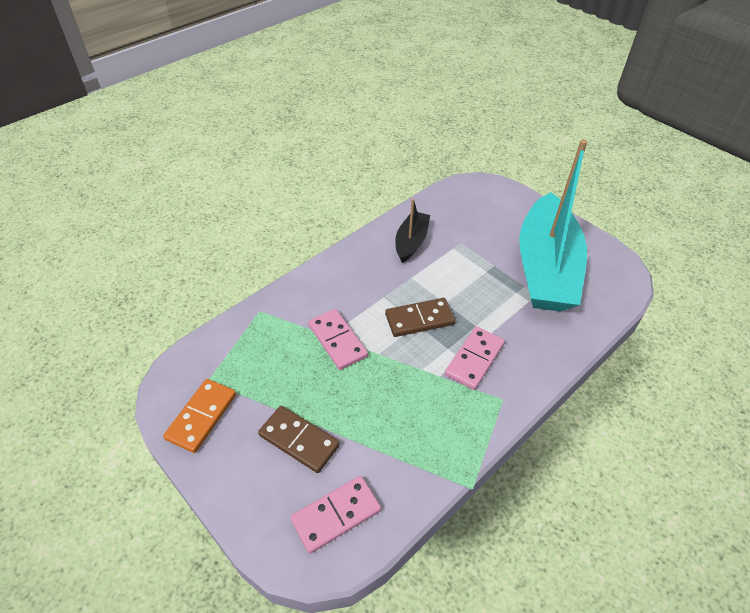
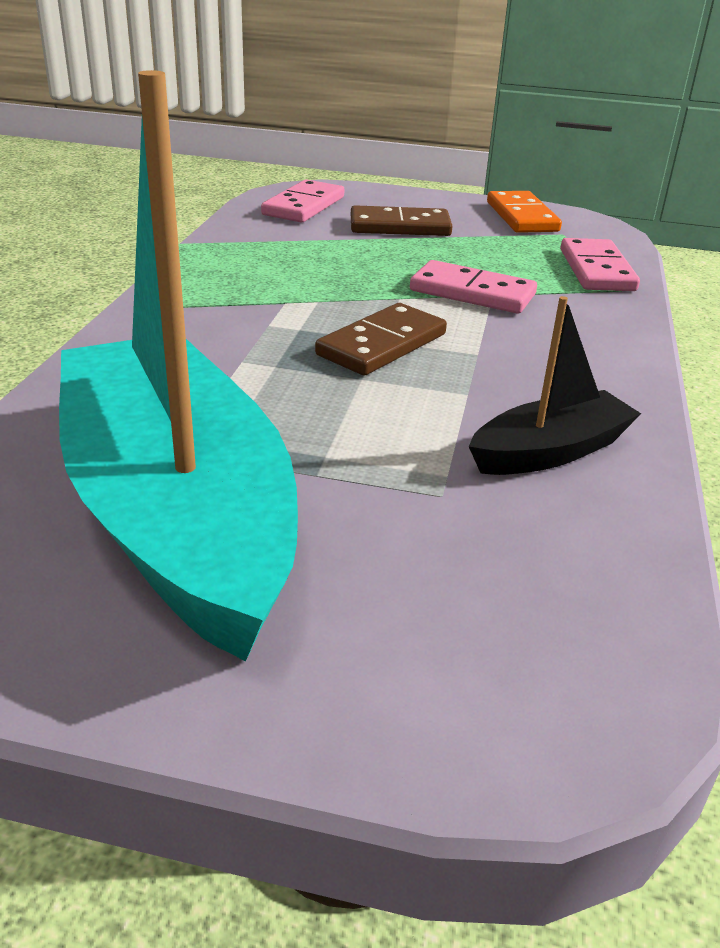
camera: 145 degrees right, 15 degrees down
(411, 242) = (550, 451): black boat -> black boat turned 105 degrees counterclockwise
(474, 359) = (244, 328): pink domino -> pink domino (596, 270)

